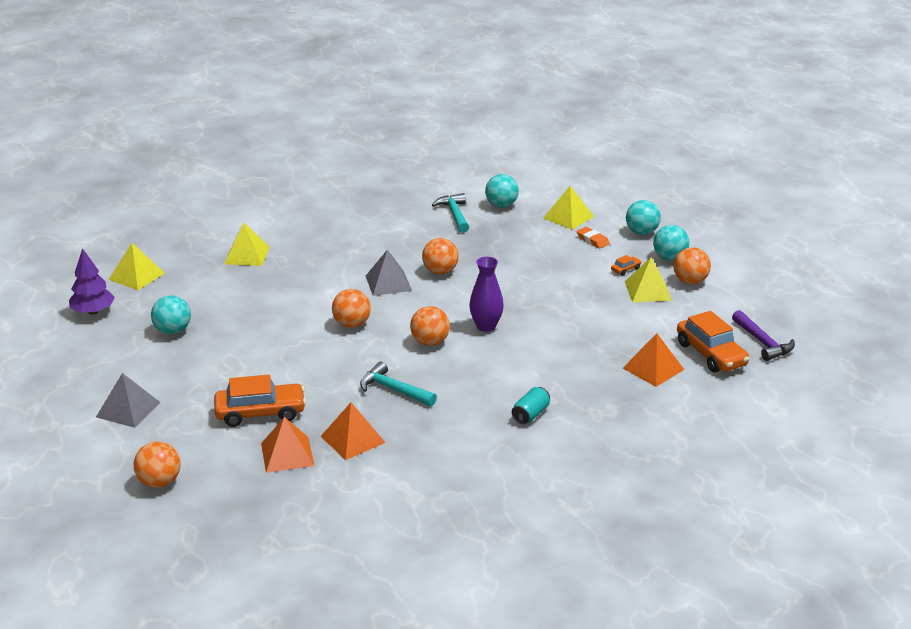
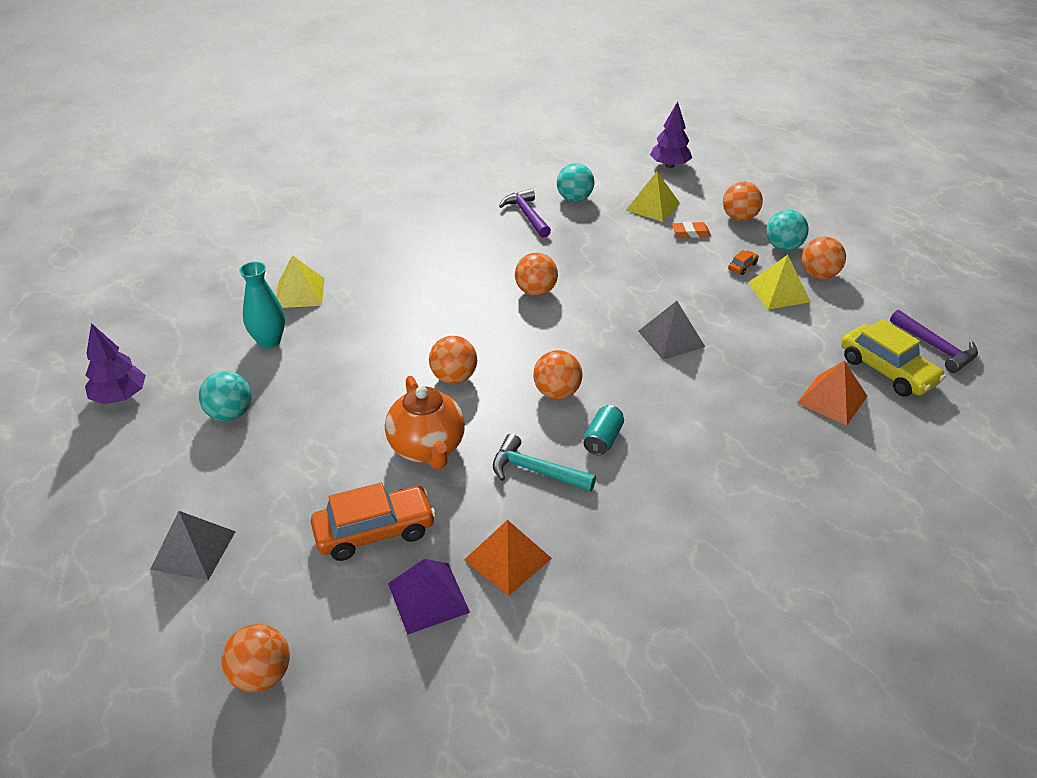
camera: 10 degrees left, 10 degrees up
(136, 276) = (168, 337): yellow pyramid -> none
(214, 286) = (269, 341): none -> turquoise vase
(287, 454) = (428, 597): orange pyramid -> purple pyramid
(316, 367) = (427, 448): none -> orange teapot
(388, 283) = (480, 313): grey pyramid -> grey pyramid (671, 338)
(454, 214) = (527, 215): turquoise hammer -> purple hammer
(486, 326) = (615, 362): purple vase -> none
(530, 414) = (717, 487): turquoise can -> turquoise can (603, 439)
(592, 240) = (690, 233): orange eraser -> orange eraser turned 45 degrees counterclockwise
(598, 186) = (669, 165): none -> purple tree
(641, 232) = (739, 218): turquoise ball -> orange ball
(711, 354) = (887, 371): orange car -> yellow car

